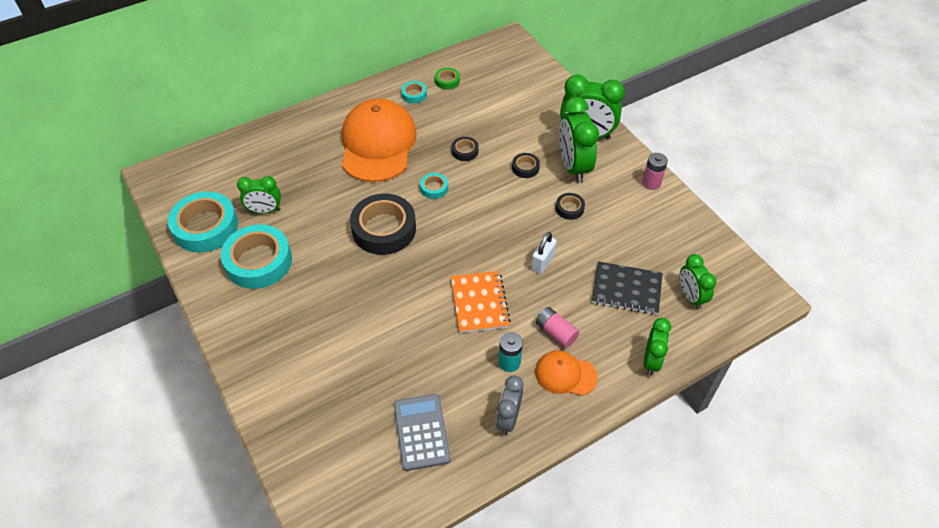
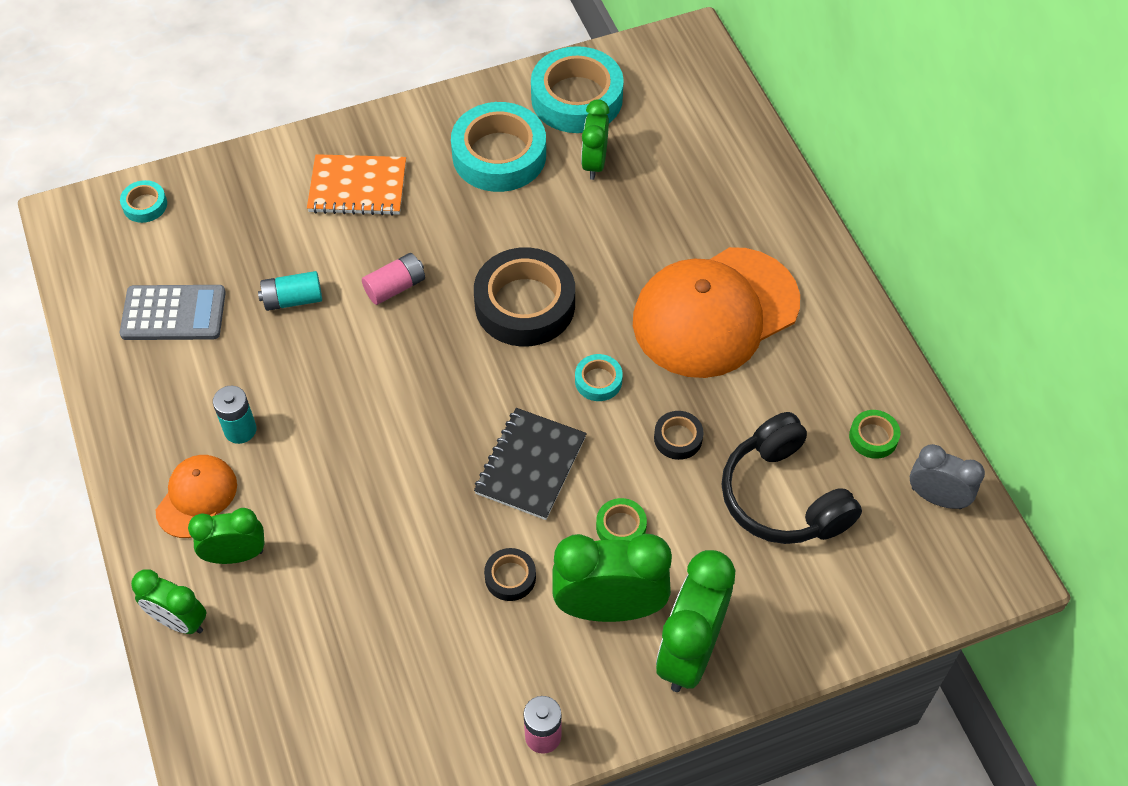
camera: 100 degrees right, 5 degrees up
(378, 144) = (715, 313): orange cap -> orange cap turned 135 degrees clockwise
(398, 357) = (293, 299): none -> turquoise battery
(414, 94) = (838, 379): turquoise tape -> turquoise tape (145, 205)
(479, 303) = (352, 410): orange notebook -> orange notebook (357, 187)
(490, 110) = (783, 497): none -> black headphones
(508, 418) = (156, 413): grey clock -> grey clock (936, 497)
(525, 168) = (621, 527): black tape -> green tape
(542, 262) = (405, 510): white padlock -> none
(556, 332) = (270, 500): pink battery -> pink battery (395, 287)
(626, 289) = (317, 622): black notebook -> black notebook (530, 465)
(690, 296) = (275, 720): green clock -> green clock (236, 555)

